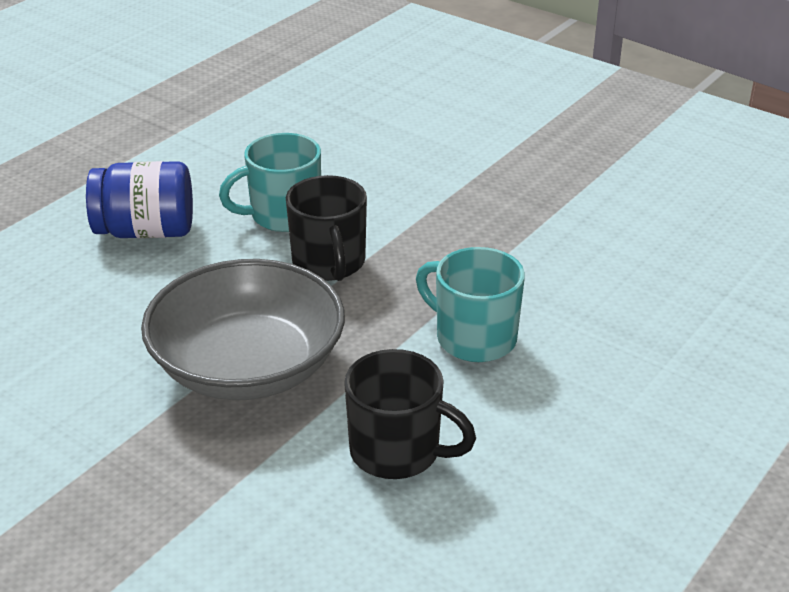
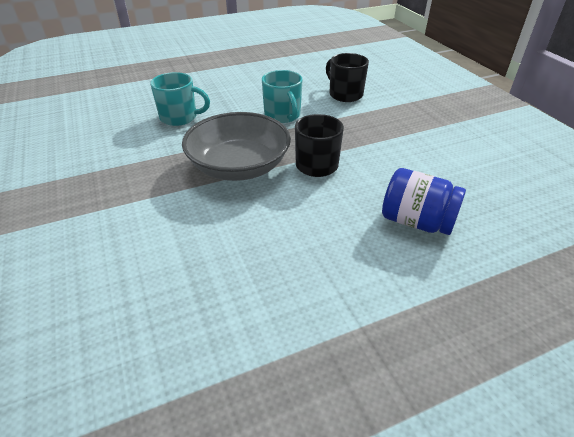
camera: 150 degrees left, 5 degrees up
(248, 367) = (386, 133): grey bowl -> grey bowl (239, 166)
(283, 215) = (321, 202): turquoise mug -> turquoise mug (180, 117)

